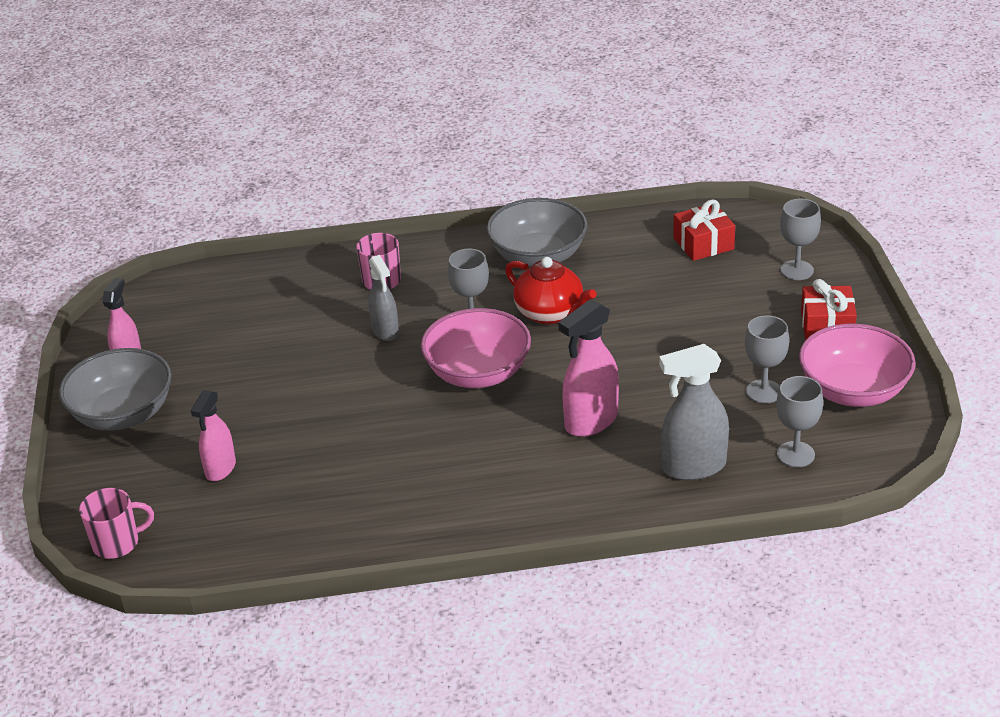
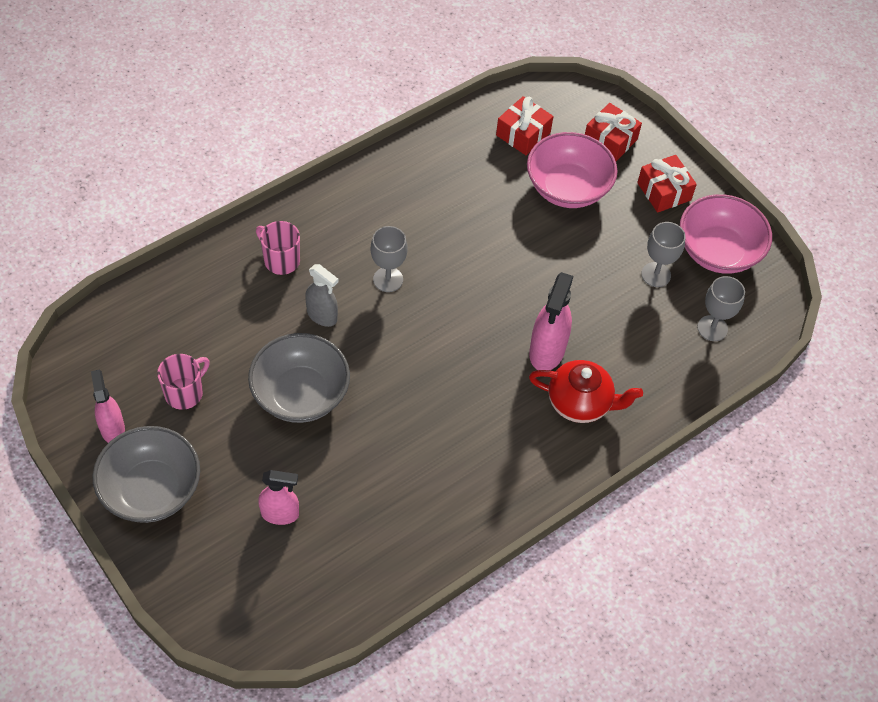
camera: 35 degrees left, 20 degrees up
(117, 543) = (245, 625): pink mug -> pink mug (185, 392)
(220, 469) = (280, 514): pink spray bottle -> pink spray bottle turned 75 degrees counterclockwise
(478, 373) = (428, 334): pink bowl -> pink bowl (567, 188)
(538, 256) = (398, 190): grey bowl -> grey bowl (300, 394)
(551, 313) = (447, 250): red teapot -> red teapot (580, 403)
(693, 467) = (648, 368): grey spray bottle -> none
(797, 270) = (610, 140): grey goblet -> red gift

